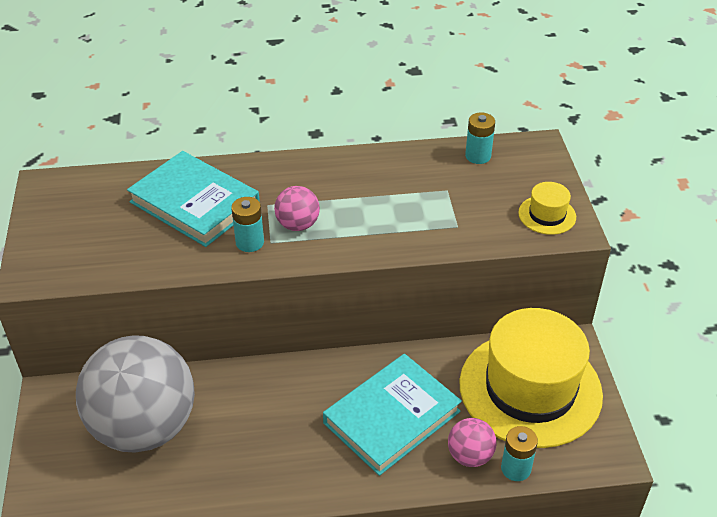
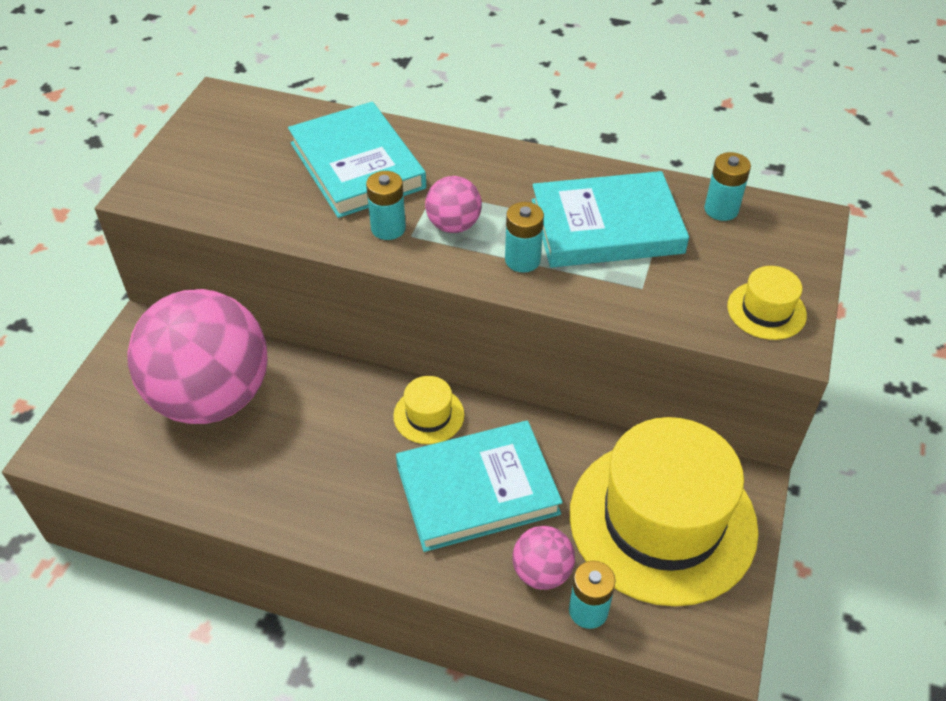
camera: 25 degrees right, 5 degrees up
(144, 427) = (212, 397): grey ball -> pink ball
(325, 378) = (429, 415): none -> yellow hat
(363, 234) = (522, 260): none -> turquoise battery
(408, 192) = (606, 226): none -> turquoise book

